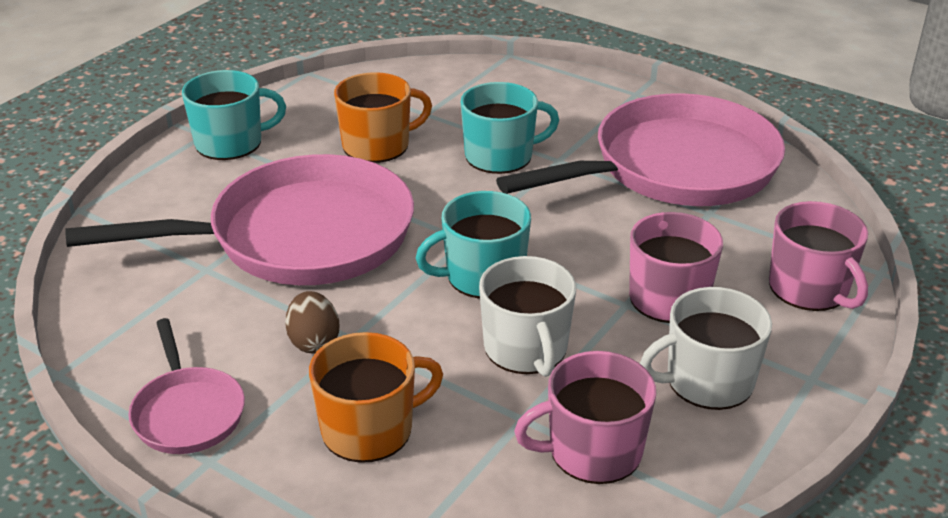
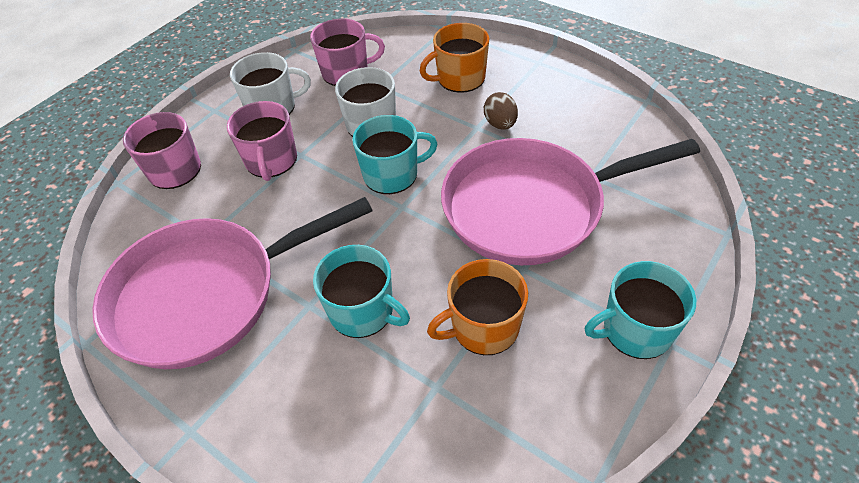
camera: 175 degrees left, 15 degrees up
(187, 412) = (560, 83): pink pan -> none
(500, 156) = (363, 311): turquoise mug -> turquoise mug turned 135 degrees counterclockwise

